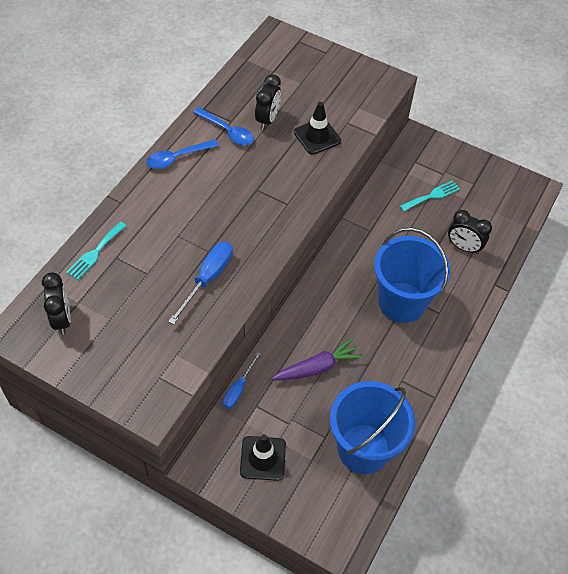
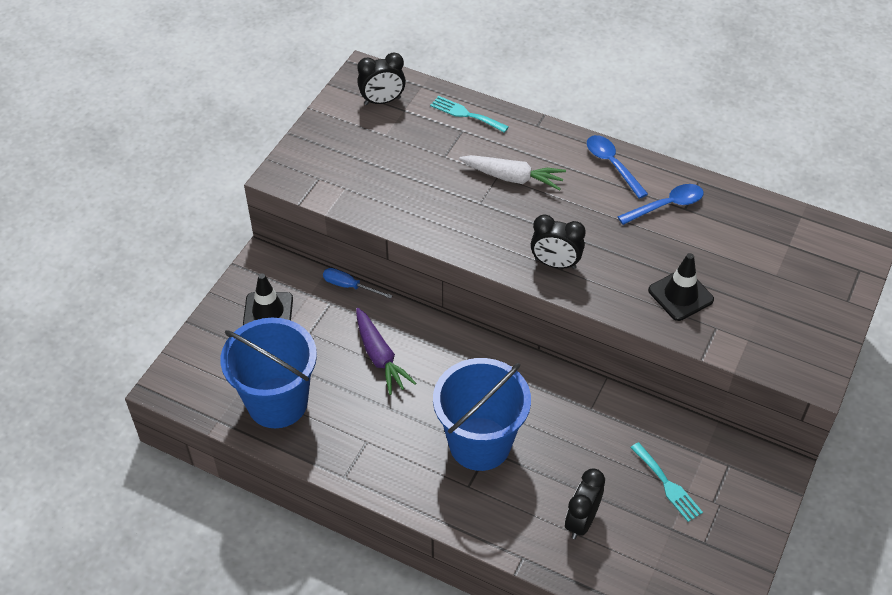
camera: 90 degrees right, 5 degrees down
(182, 225) = (513, 178): none -> white carrot
(208, 279) = (442, 205): blue screwdriver -> none
(227, 131) = (666, 206): blue spoon -> blue spoon turned 150 degrees counterclockwise
(267, 119) = (697, 243): black clock -> black clock (555, 264)

